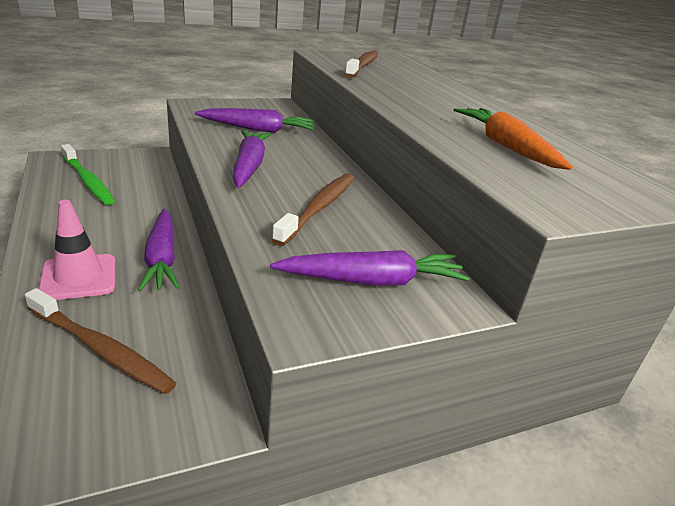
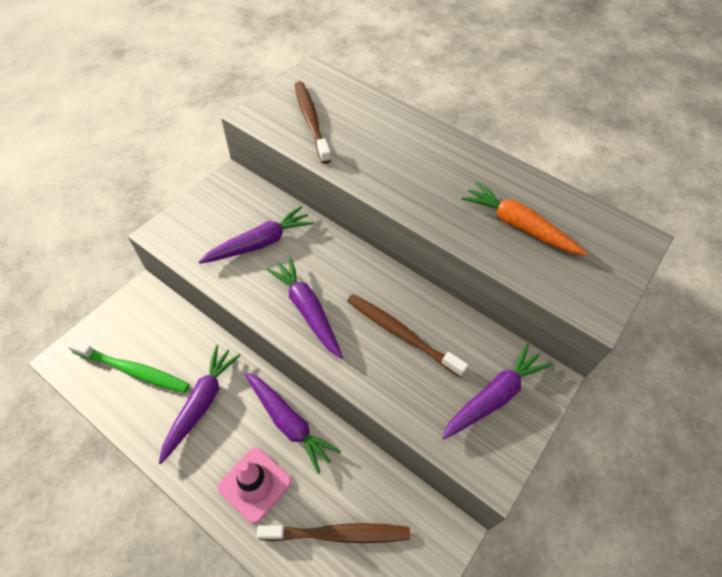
camera: 30 degrees left, 25 degrees up
(109, 216) = (201, 403): none -> purple carrot
(319, 207) = (401, 333): brown toothbrush -> brown toothbrush turned 45 degrees counterclockwise

